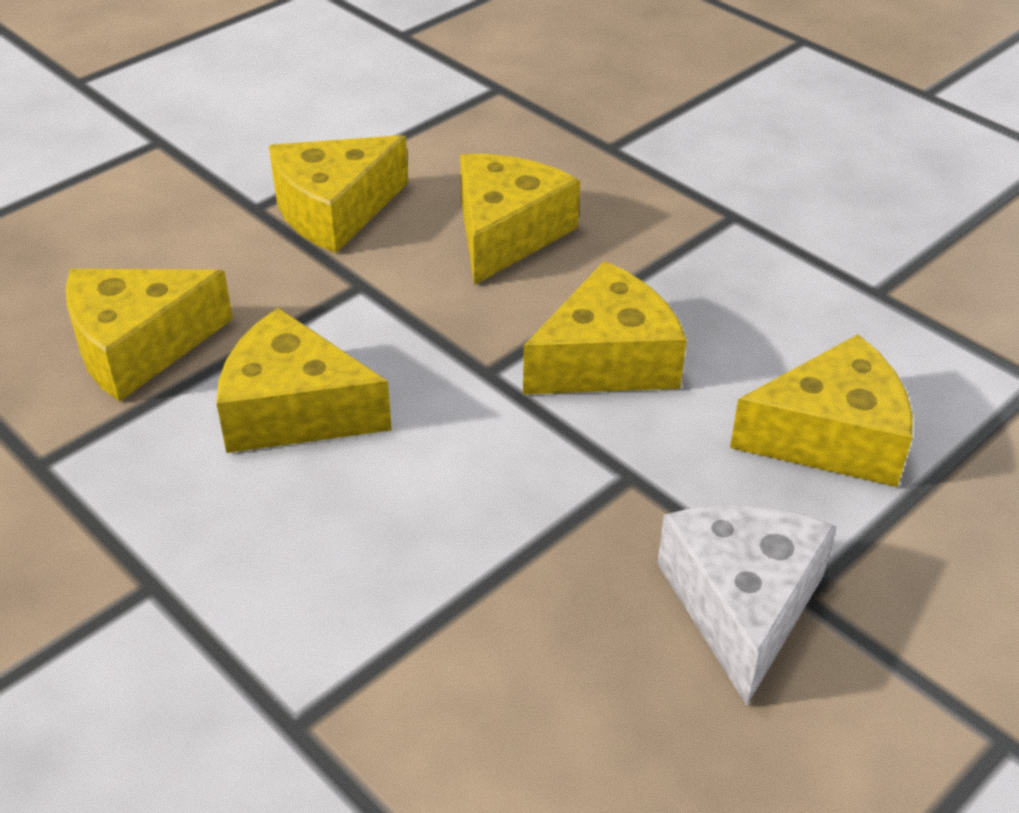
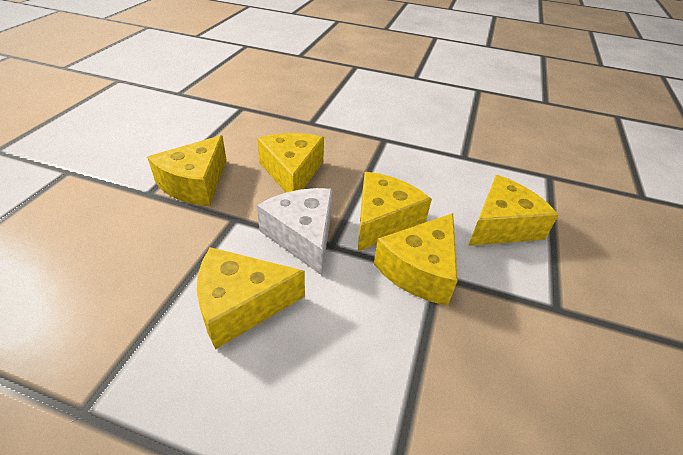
camera: 30 degrees left, 0 degrees up
(138, 347) = (117, 298): yellow cheese -> yellow cheese (420, 270)
(742, 605) = (539, 326): white cheese -> white cheese (302, 236)

